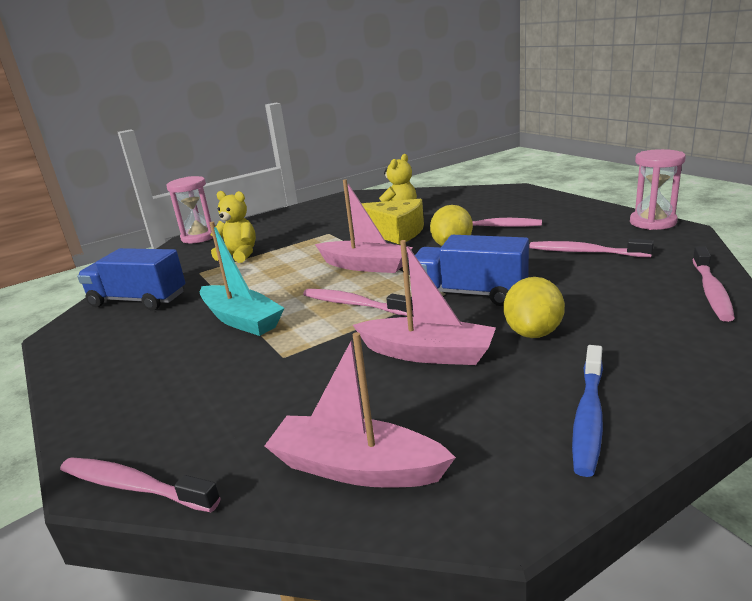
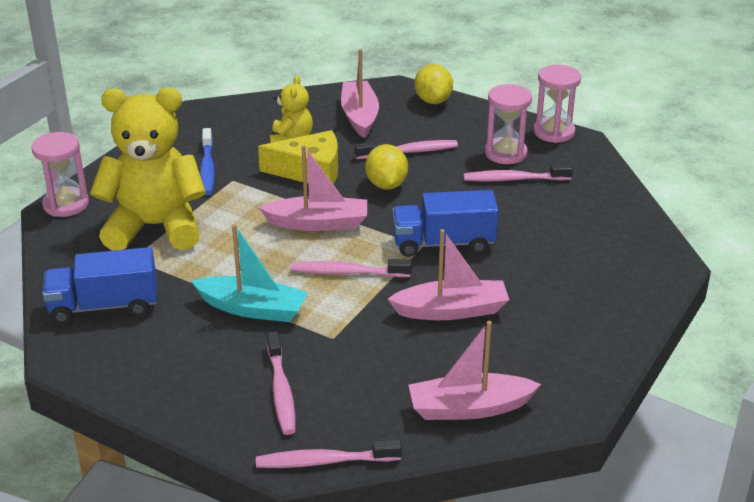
camera: 30 degrees left, 10 degrees up
(239, 255) = (155, 227): yellow teddy bear -> yellow teddy bear, size x2.01
(469, 203) = (359, 116): none -> pink boat
(533, 332) = (519, 275): yellow lemon -> yellow lemon (433, 100)
(588, 417) = (591, 338): blue toothbrush -> blue toothbrush (207, 169)
(589, 233) = (505, 153): none -> pink hourglass
(711, 291) = (627, 212): pink toothbrush -> pink toothbrush (281, 391)

